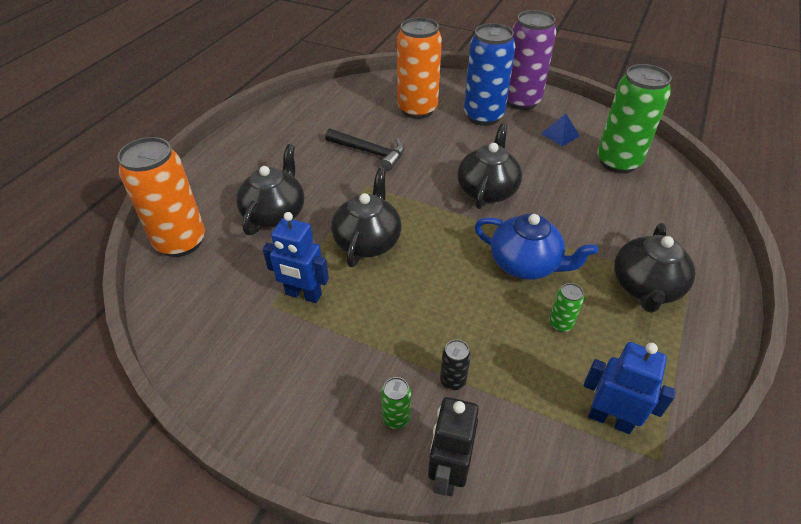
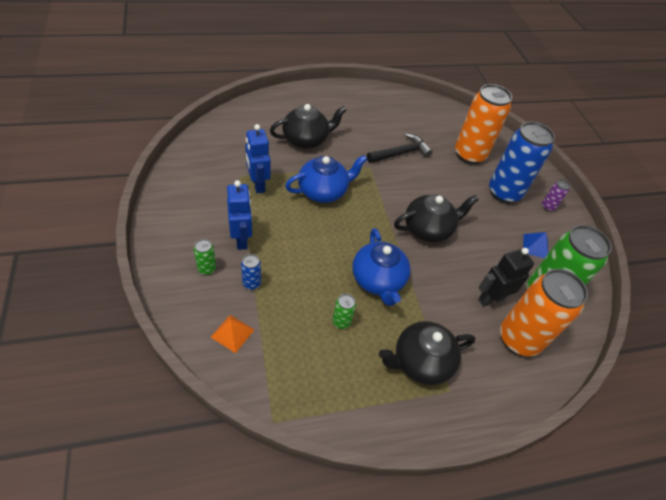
camera: 45 degrees right, 5 degrees up
(181, 242) = (250, 115): orange can -> orange can (519, 339)
(368, 241) = (323, 191): black teapot -> blue teapot
(370, 152) = (401, 153): black hammer -> black hammer turned 105 degrees counterclockwise
(448, 473) = (188, 309): black robot -> black robot (491, 299)
(453, 381) = (251, 283): black can -> blue can
(515, 440) = (232, 333): none -> orange pyramid
(521, 101) = (548, 207): purple can -> purple can, size x0.41
(610, 419) = (284, 380): blue robot -> blue robot (241, 239)

